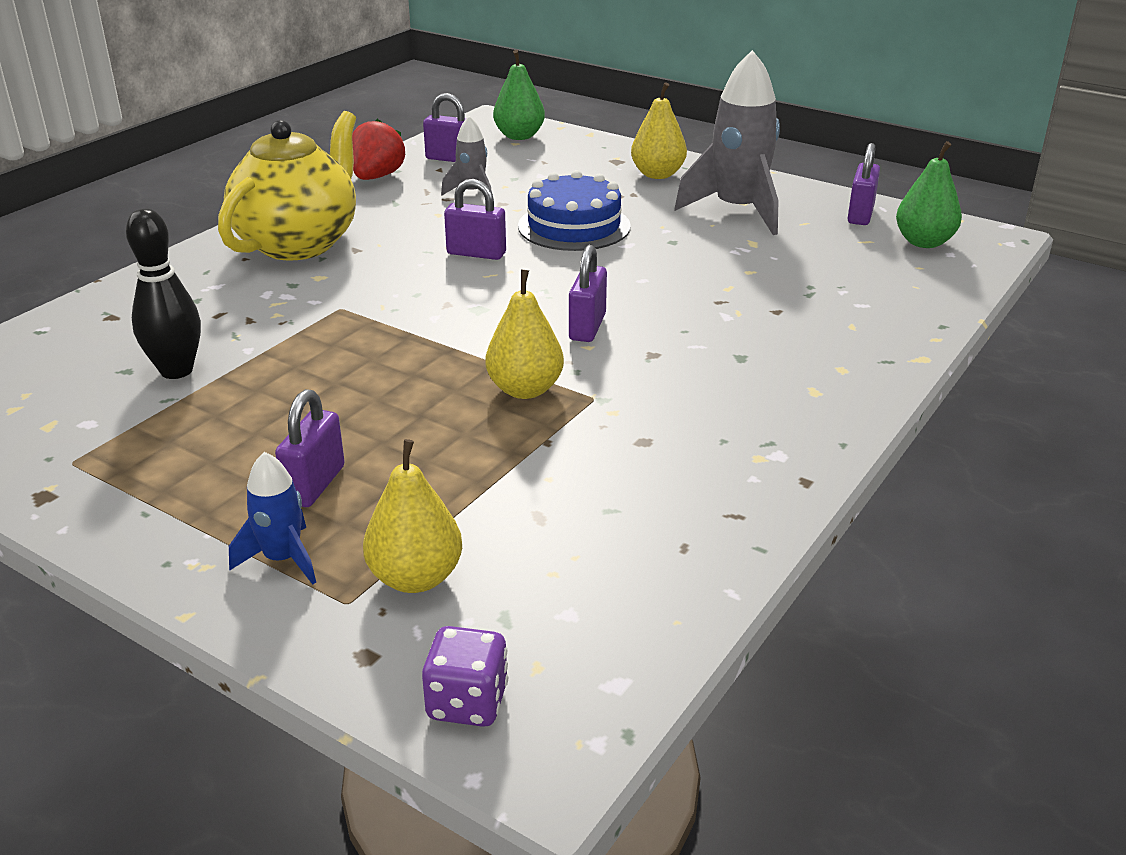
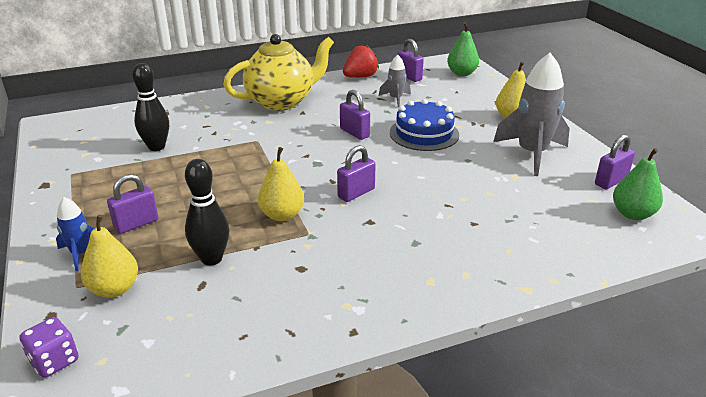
camera: 35 degrees right, 0 degrees up
(505, 480) = (211, 259): none -> black bowling pin

